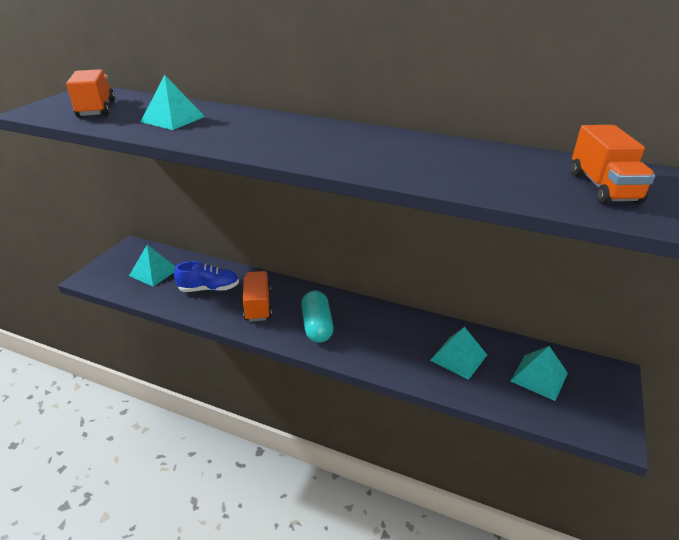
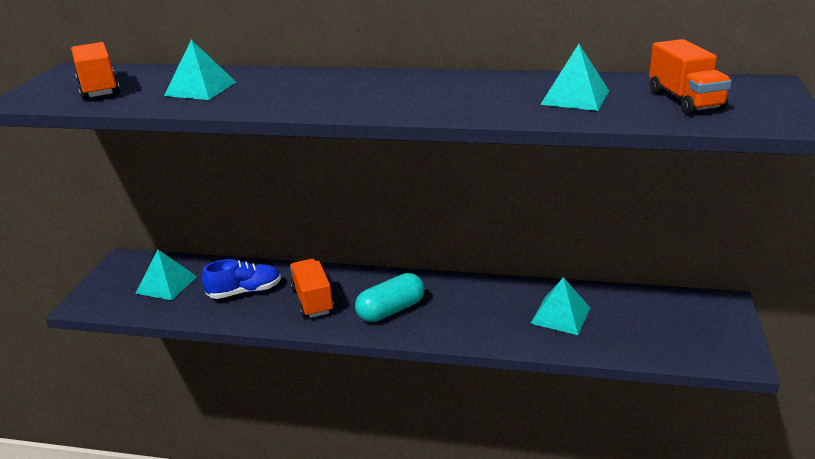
camera: 10 degrees left, 5 degrees down
(317, 326) = (391, 310): turquoise capsule -> turquoise capsule turned 75 degrees clockwise
(539, 377) = (651, 320): turquoise pyramid -> turquoise pyramid (575, 97)

